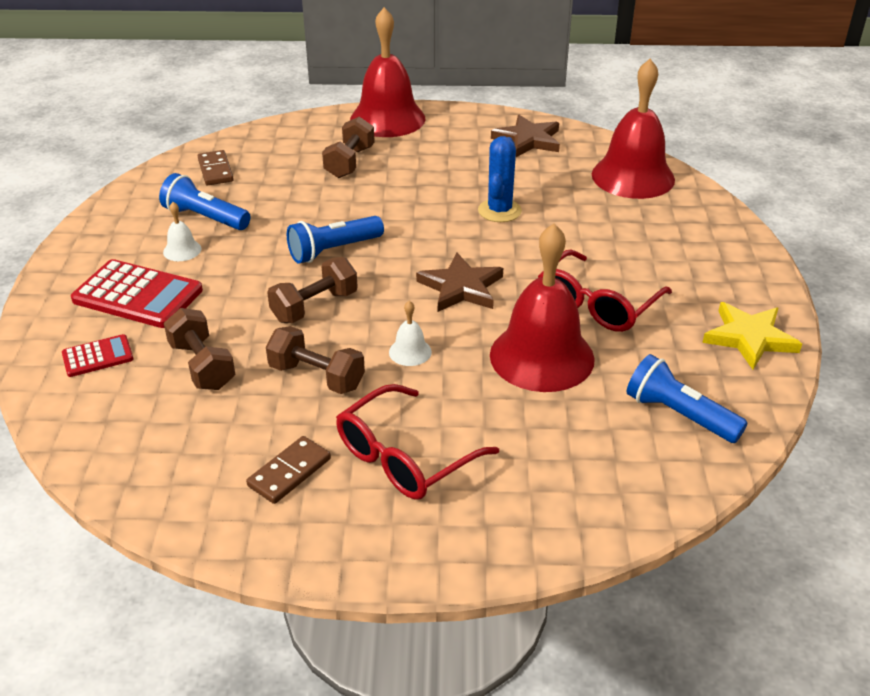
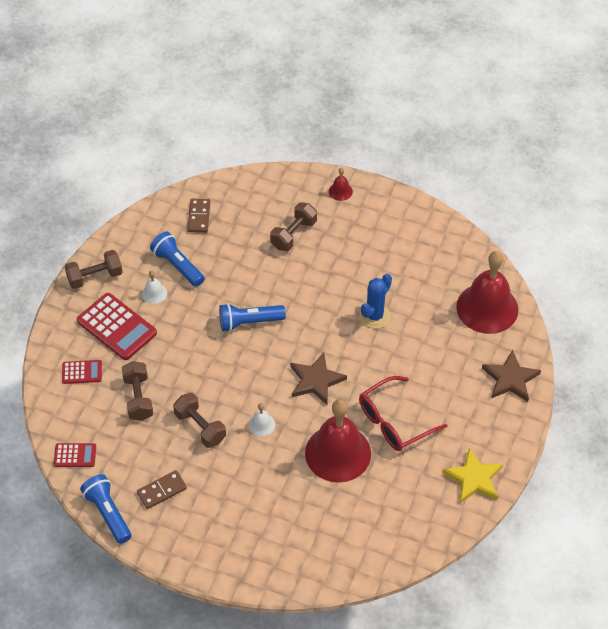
camera: 20 degrees right, 15 degrees up
(118, 463) = (75, 455): none -> red calculator
(314, 306) = (219, 369): brown dumbbell -> brown dumbbell (95, 277)
(387, 119) = (340, 191): red bell -> red bell, size x0.41
(404, 457) = (226, 501): red glasses -> none
(528, 140) = (432, 245): brown star -> brown star (510, 379)
(679, 415) = (394, 521): blue flashlight -> blue flashlight (108, 513)

